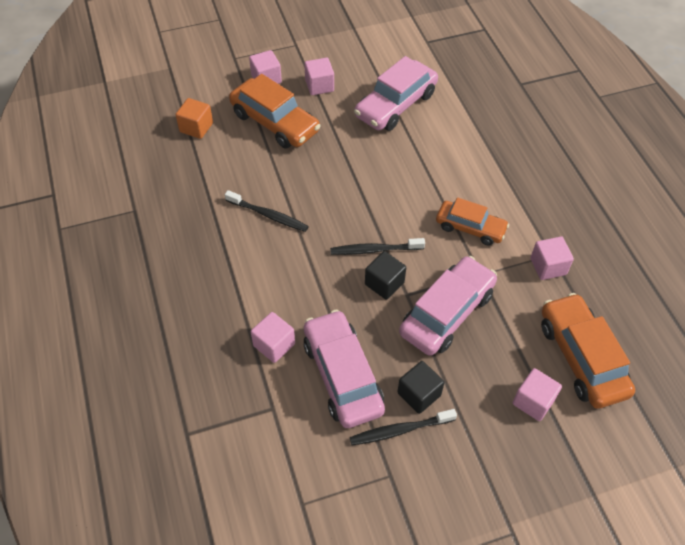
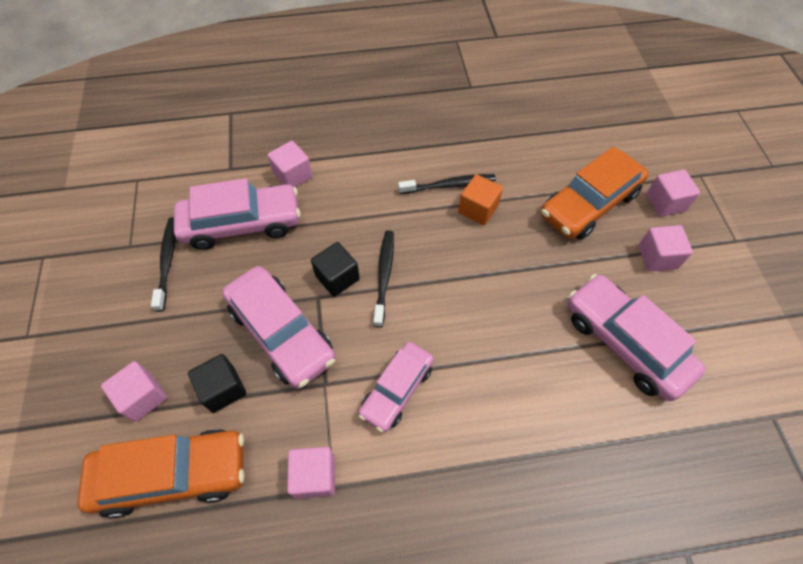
camera: 100 degrees right, 5 degrees up
(196, 127) = (580, 135): orange cube -> orange cube (478, 209)
(268, 215) = (449, 185): black toothbrush -> black toothbrush turned 135 degrees counterclockwise
(419, 394) = (197, 285): black cube -> black cube (223, 389)
(470, 228) = (397, 389): orange car -> pink car

